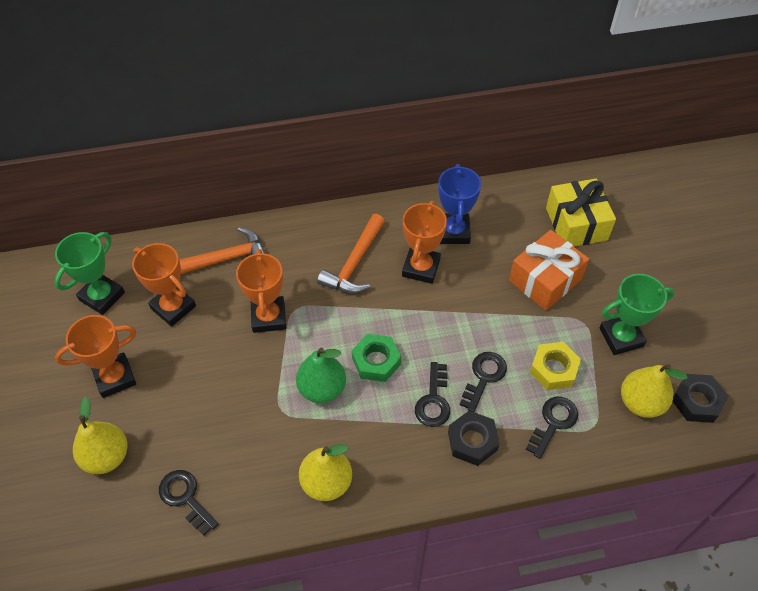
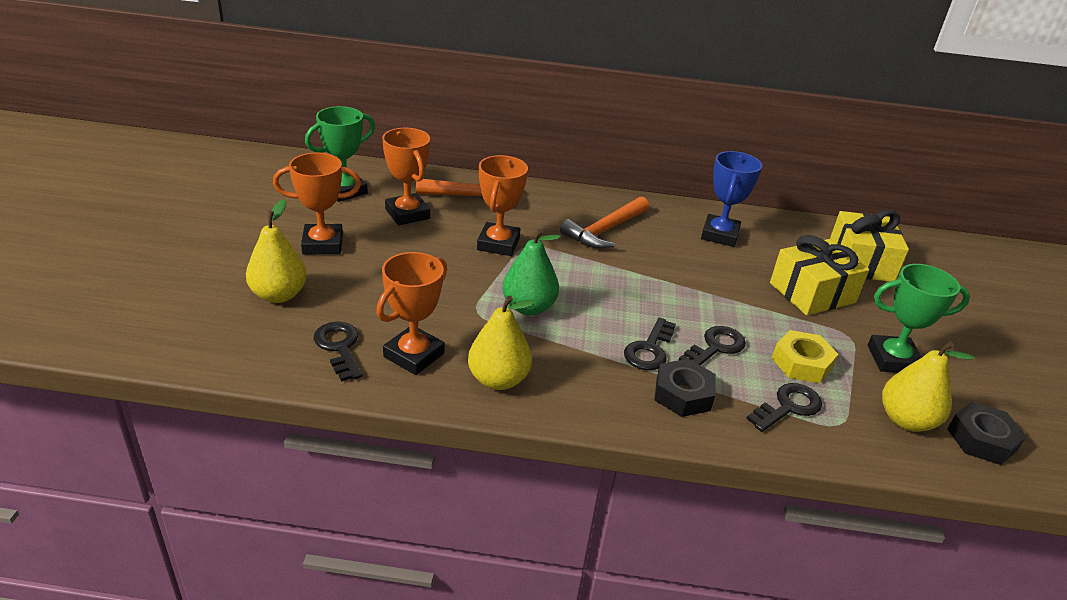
camera: 15 degrees right, 20 degrees down
(376, 361) = (597, 303): green nut -> none
(421, 268) = (674, 250): orange trophy -> orange trophy (414, 355)
(545, 280) = (812, 293): orange gift -> yellow gift

